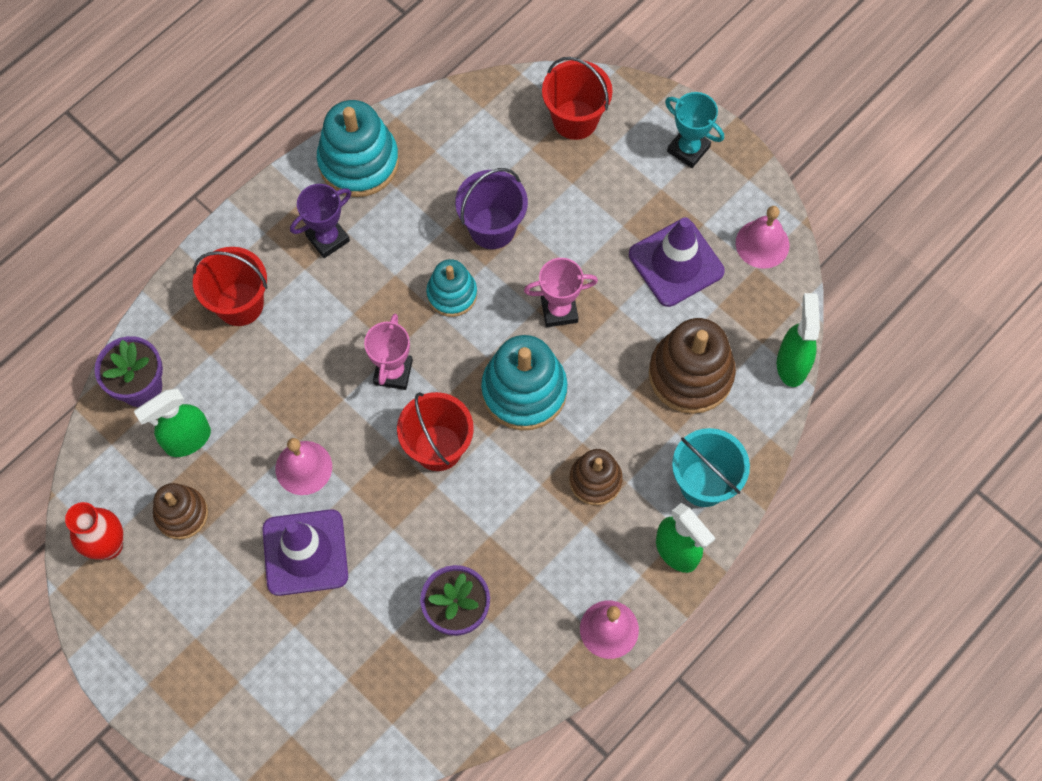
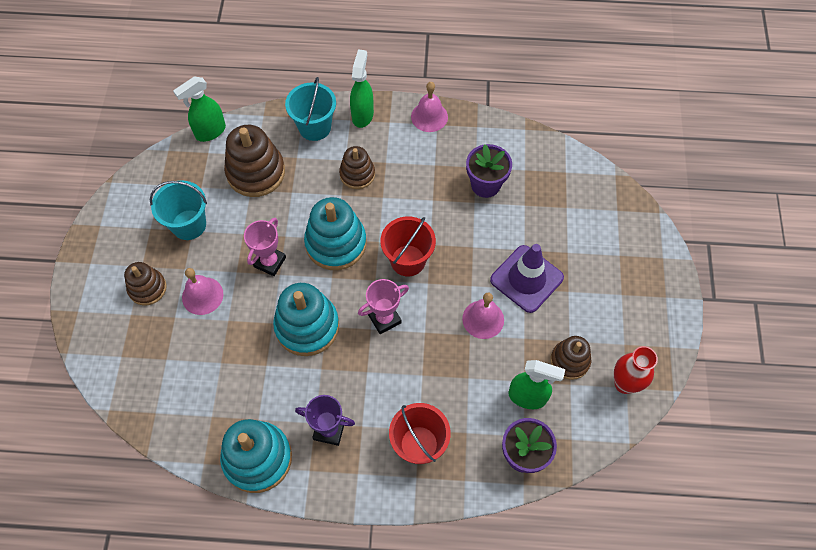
camera: 130 degrees left, 5 degrees down
(452, 294) = (307, 326): turquoise stacking toy -> turquoise stacking toy, size x1.65
(492, 228) = (243, 338): purple bucket -> none
(559, 310) = (270, 262): pink trophy -> pink trophy turned 75 degrees clockwise
(575, 119) = (124, 349): red bucket -> none
(628, 179) = (147, 288): none -> brown stacking toy
(676, 263) = (189, 225): purple traffic cone -> turquoise bucket
(688, 149) = (100, 270): turquoise trophy -> none
(762, 244) = (141, 191): pink bell -> pink bell (202, 295)

